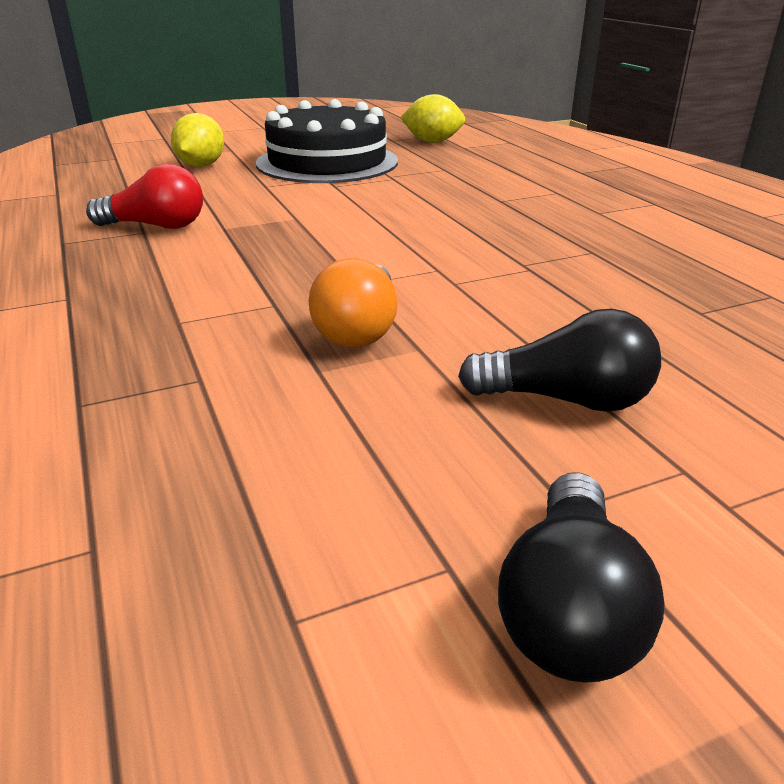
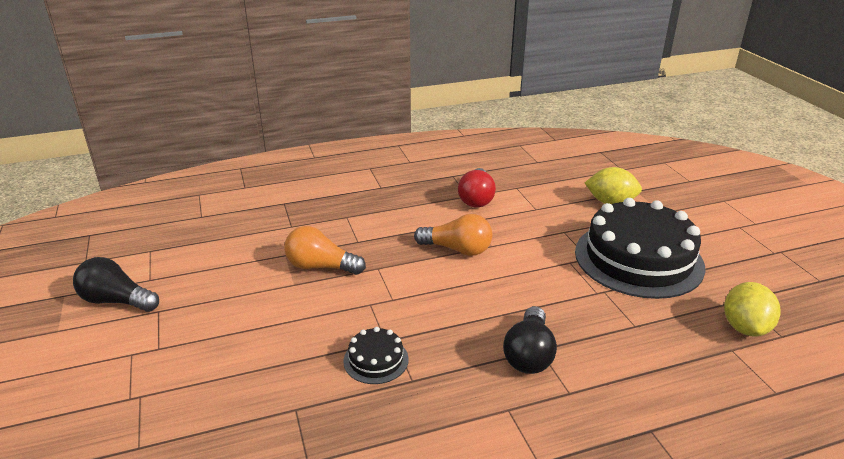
camera: 95 degrees right, 0 degrees up
(305, 235) = (457, 249): none -> orange light bulb
(566, 400) = (226, 324): black light bulb -> black light bulb (529, 354)
(572, 271) = (376, 360): none -> black cake

